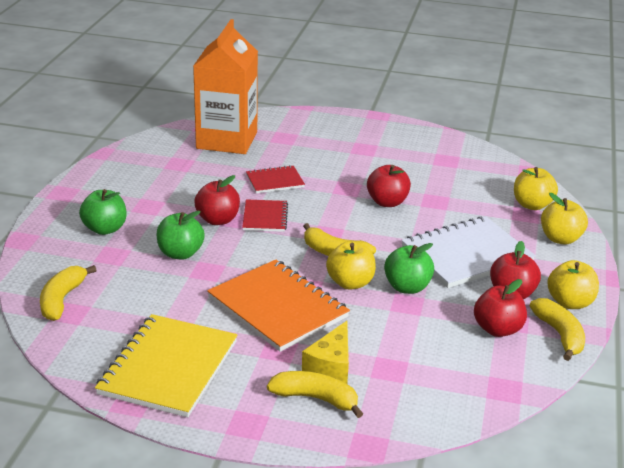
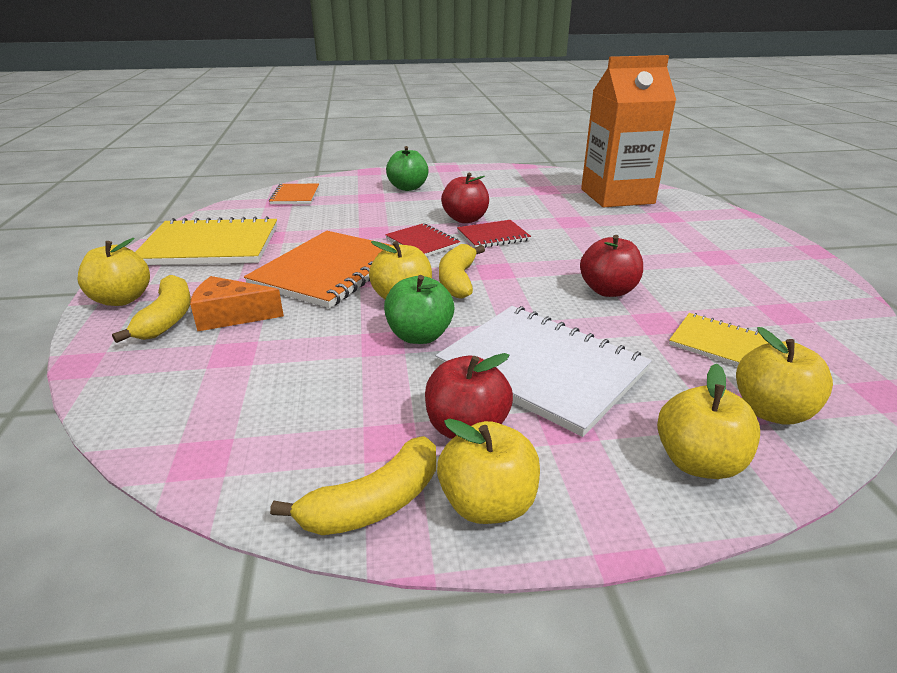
camera: 70 degrees right, 0 degrees up
(62, 300) = (295, 196): yellow banana -> orange notebook
(180, 253) = (393, 217): green apple -> none
(262, 425) = (122, 299): none -> yellow apple
(275, 181) = (569, 228): red notebook -> red notebook (422, 242)
(331, 365) = (231, 316): yellow cheese -> orange cheese
(468, 192) = (720, 344): none -> yellow notebook
(497, 329) = (358, 427): red apple -> none

